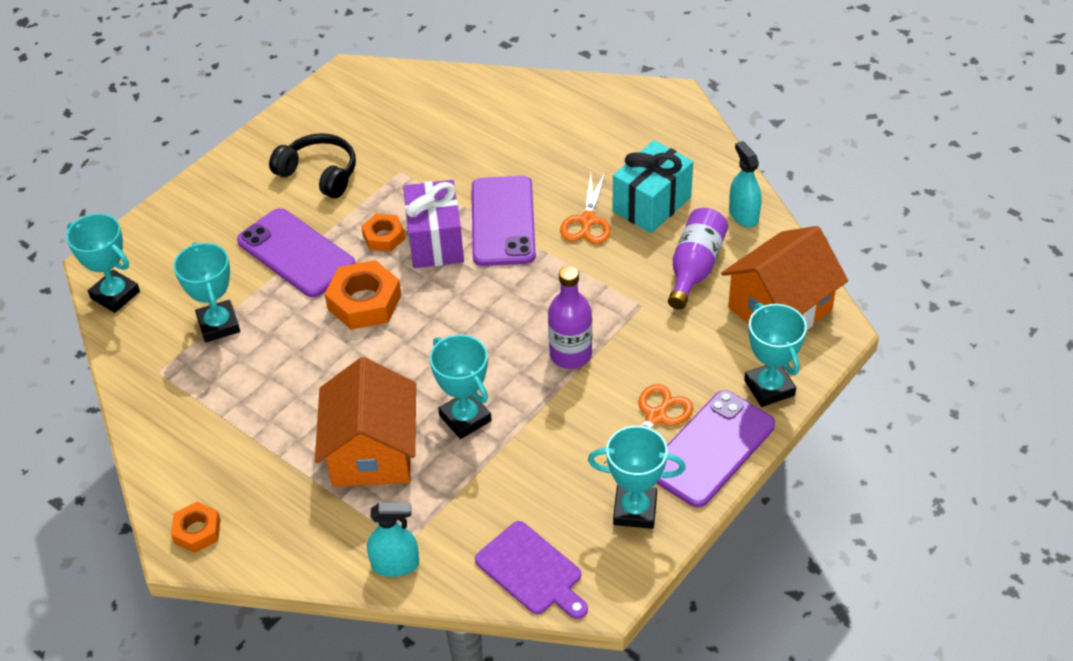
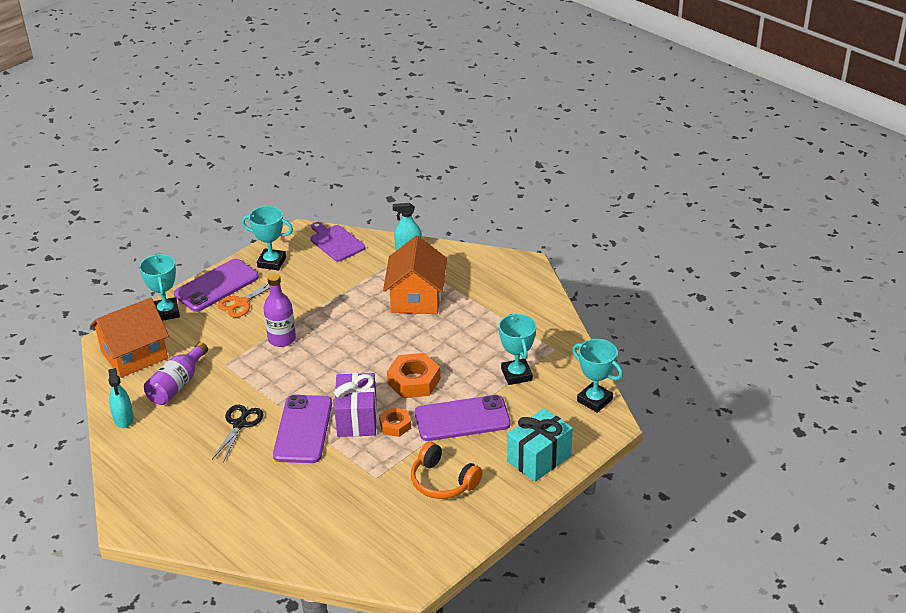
camera: 175 degrees left, 10 degrees down
(197, 531) = (519, 269): orange nut -> none
(296, 253) = (462, 419): purple phone -> purple phone turned 60 degrees counterclockwise
(319, 173) = (442, 481): black headphones -> orange headphones
(465, 418) = (357, 310): turquoise trophy -> none
(587, 221) = (240, 424): orange scissors -> black scissors
(651, 204) = (187, 432): turquoise gift -> turquoise gift (539, 458)

